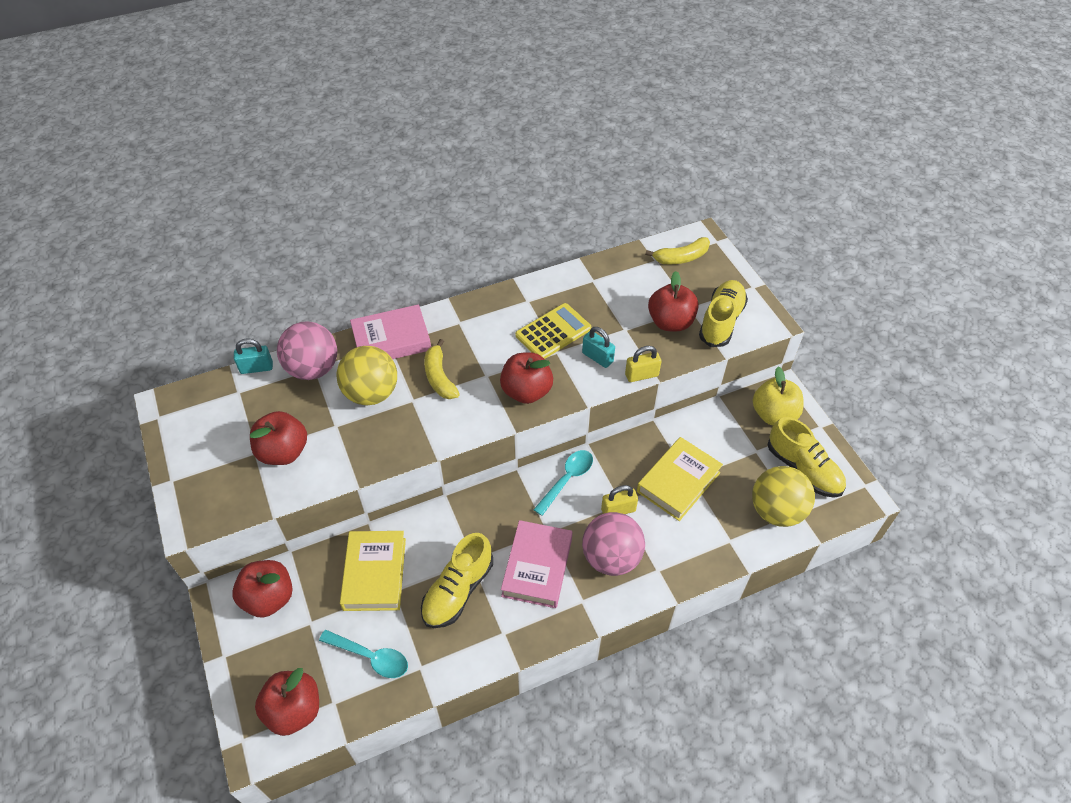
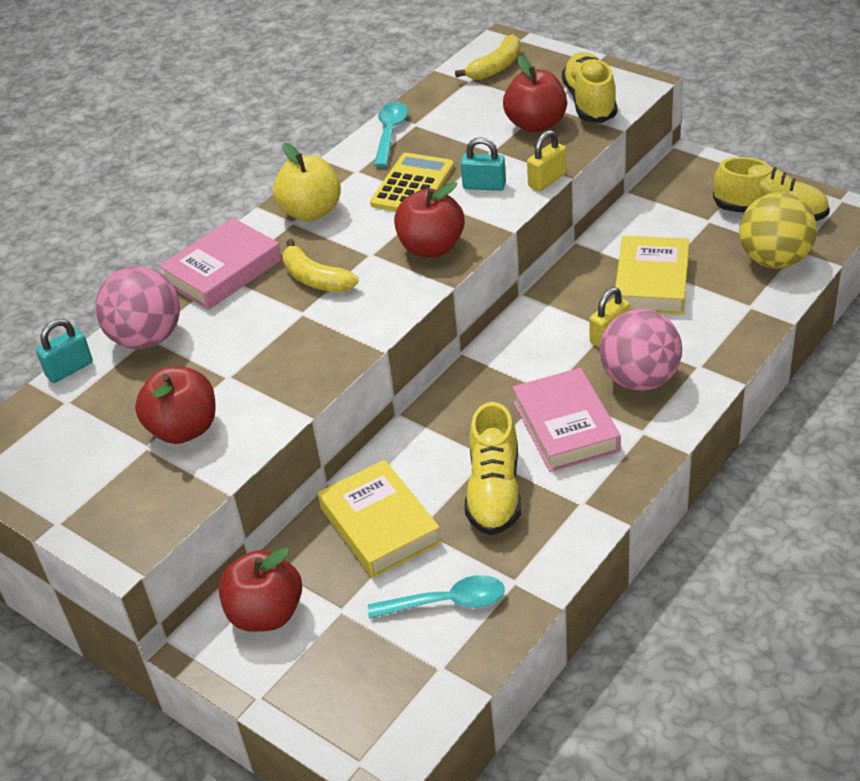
camera: 25 degrees left, 10 degrees down
(294, 710) = (398, 700): red apple -> none
(371, 393) = (245, 328): yellow ball -> none
(567, 479) = (528, 335): turquoise spoon -> turquoise spoon (390, 133)
(773, 414) = (698, 182): yellow apple -> yellow apple (311, 212)

